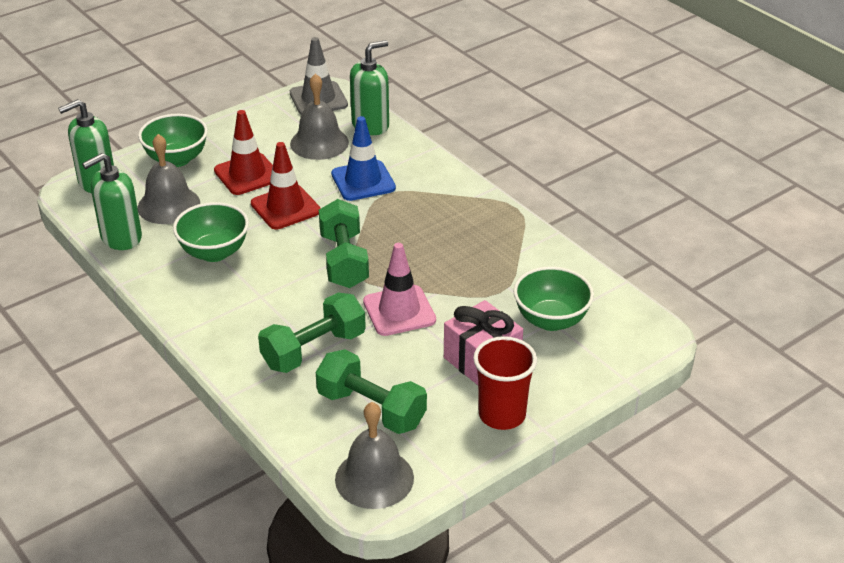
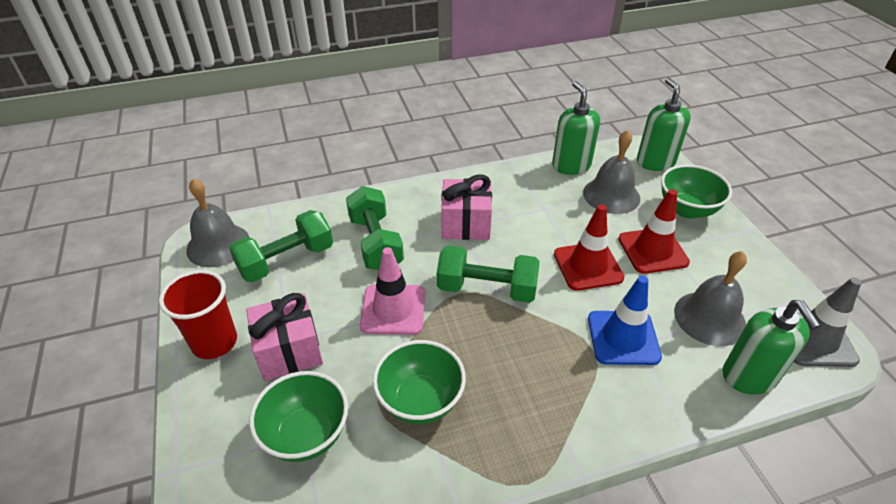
camera: 110 degrees right, 5 degrees up
(214, 252) = (532, 210): green bowl -> green bowl (420, 401)
(255, 293) = (466, 224): none -> pink gift

